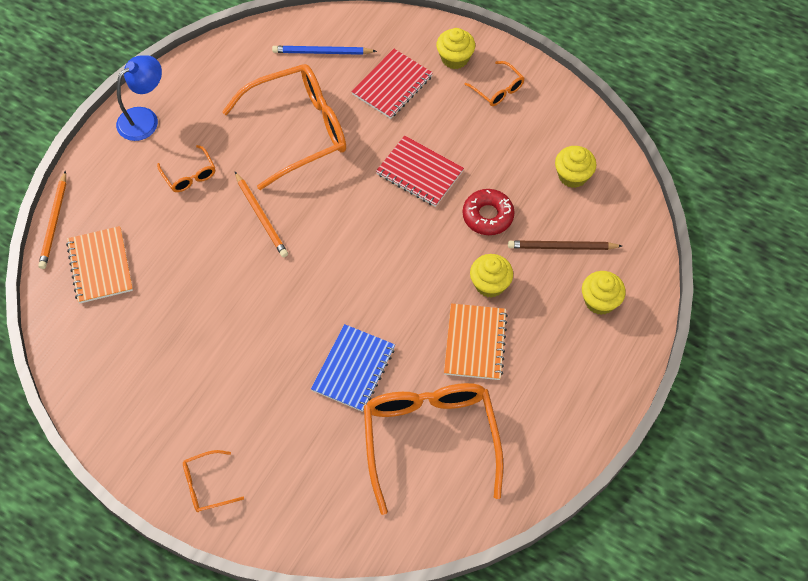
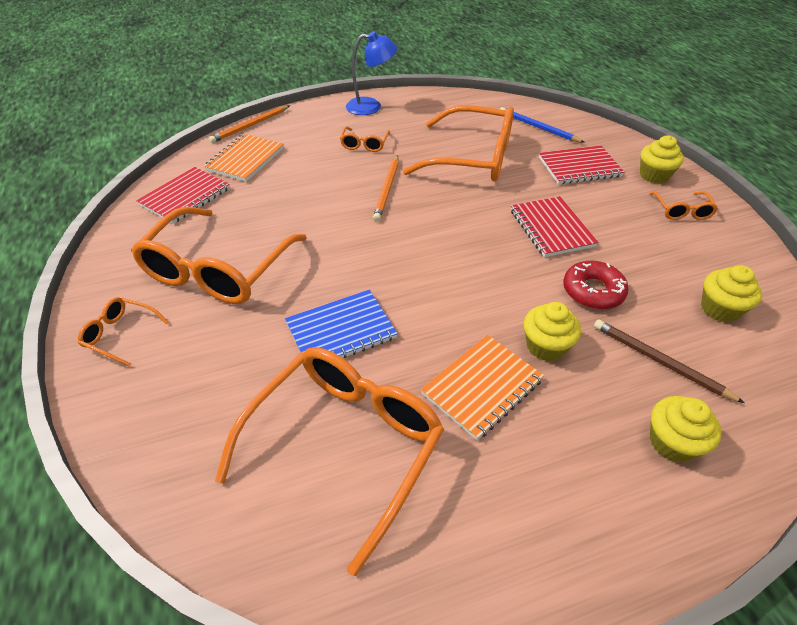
camera: 40 degrees right, 15 degrees down
(98, 343) = (185, 197): none -> red notebook
(212, 387) = (218, 269): none -> orange glasses

